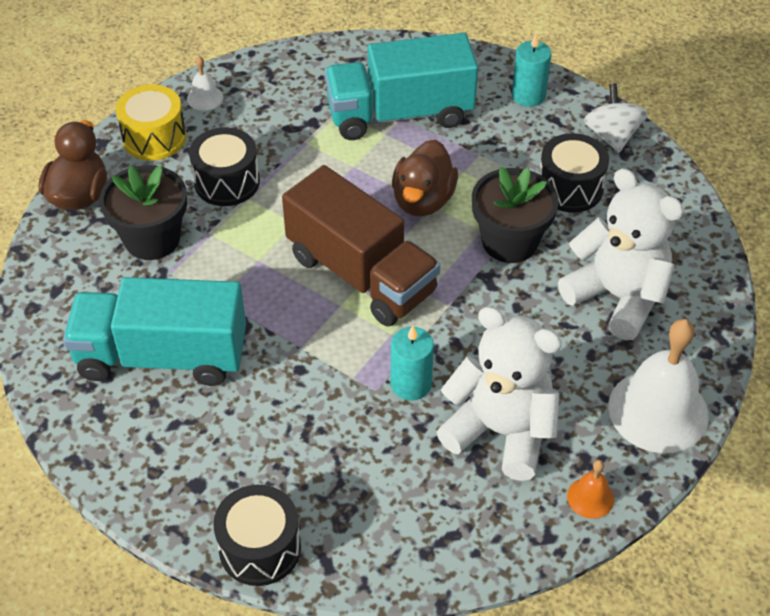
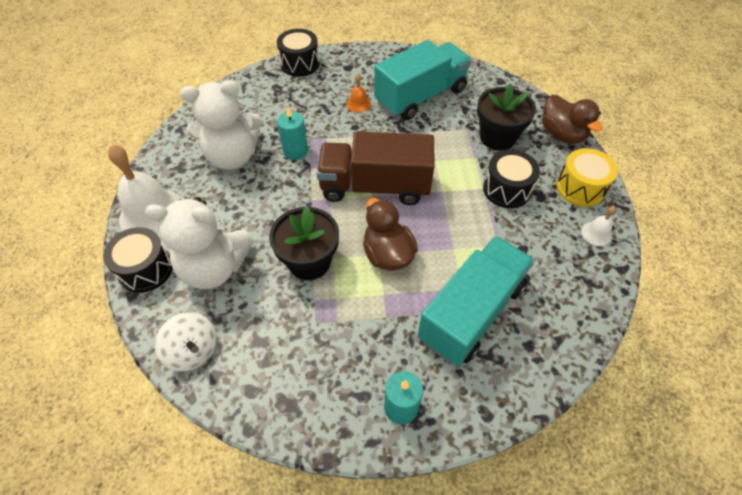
camera: 140 degrees right, 5 degrees up
(570, 188) = (300, 333): black drum -> black drum (146, 269)
(590, 497) = (167, 154): orange bell -> orange bell (358, 104)
(612, 136) = (303, 412): white spinning top -> white spinning top (193, 350)

